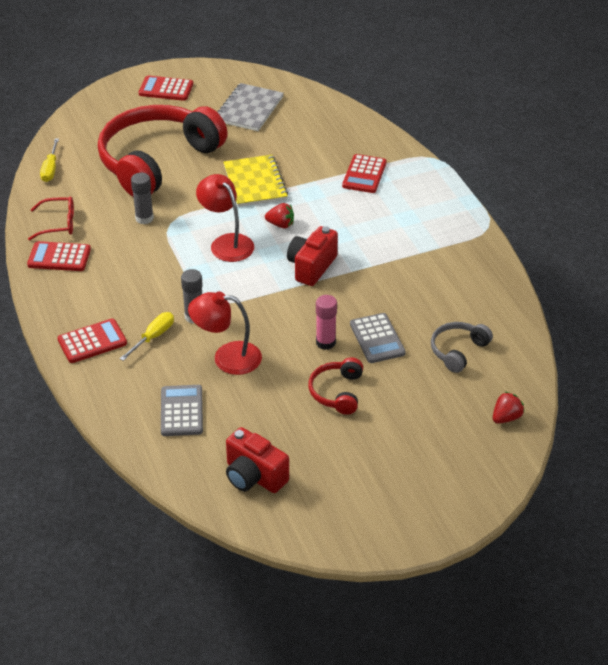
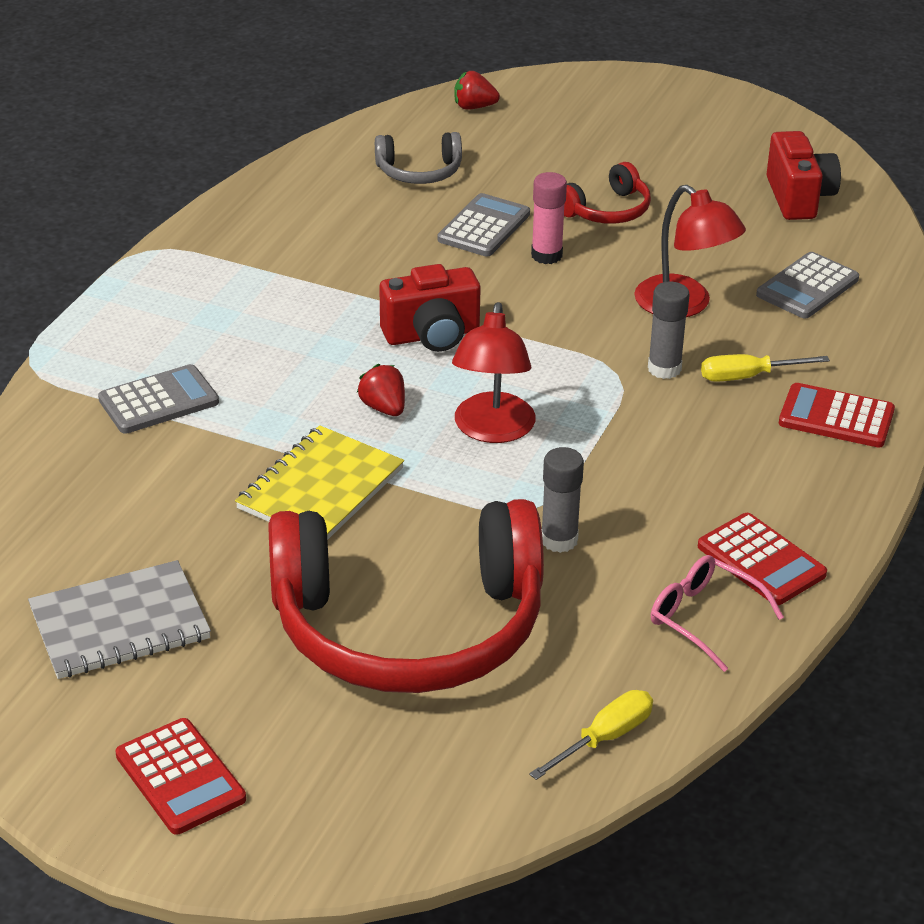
camera: 135 degrees left, 5 degrees down
(58, 224) = (705, 619): red glasses -> pink glasses
(364, 174) = (158, 401): red calculator -> grey calculator

